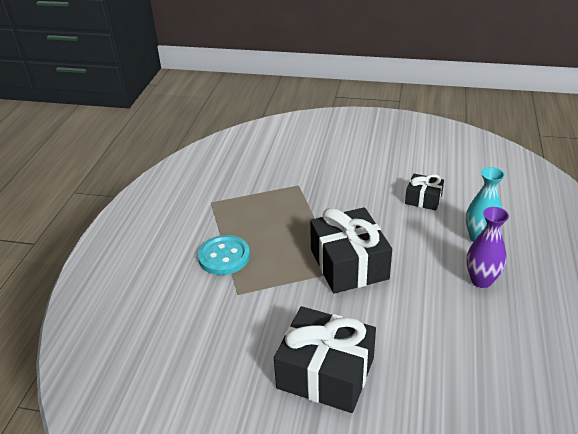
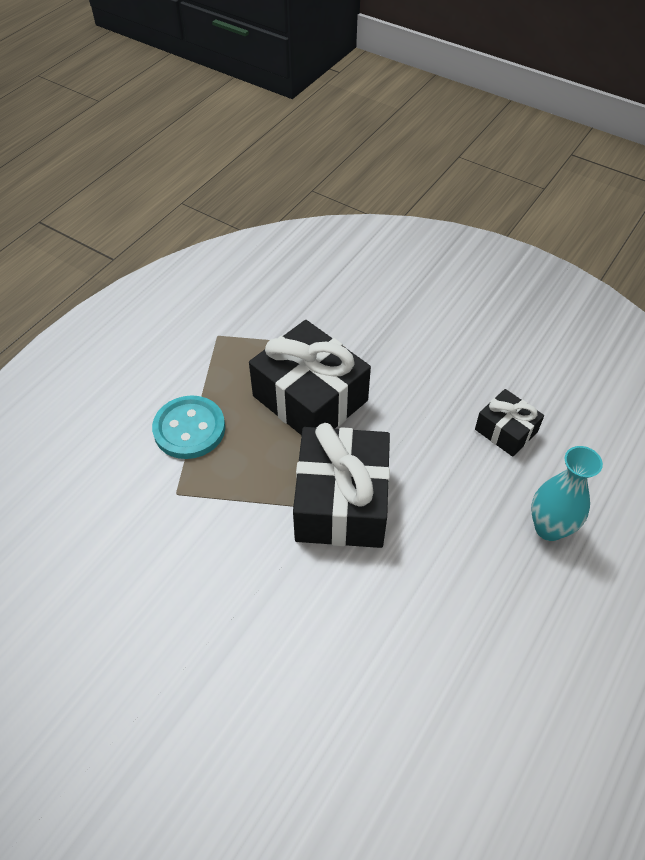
camera: 20 degrees right, 15 degrees up
(325, 373) = (219, 660): black gift -> black gift (310, 398)
(481, 280) = (509, 601): purple vase -> none

